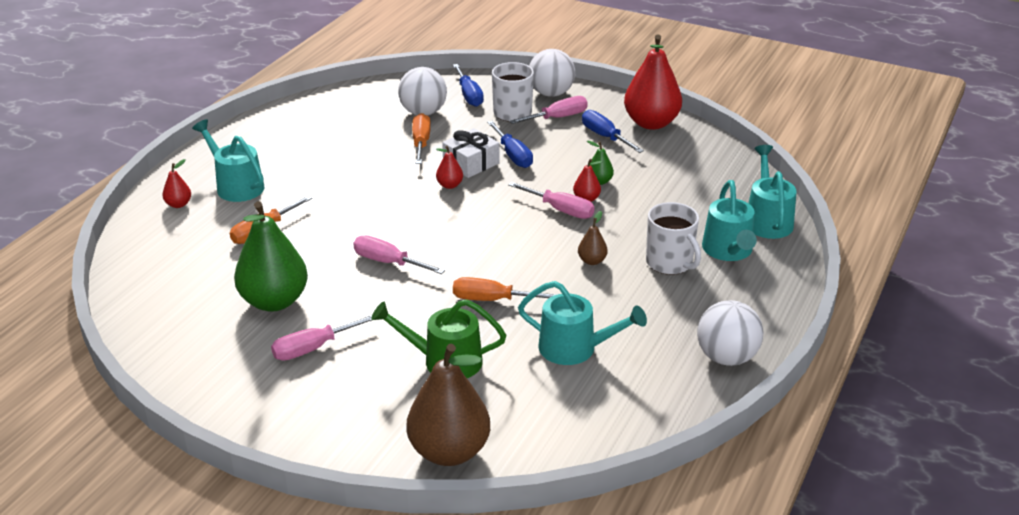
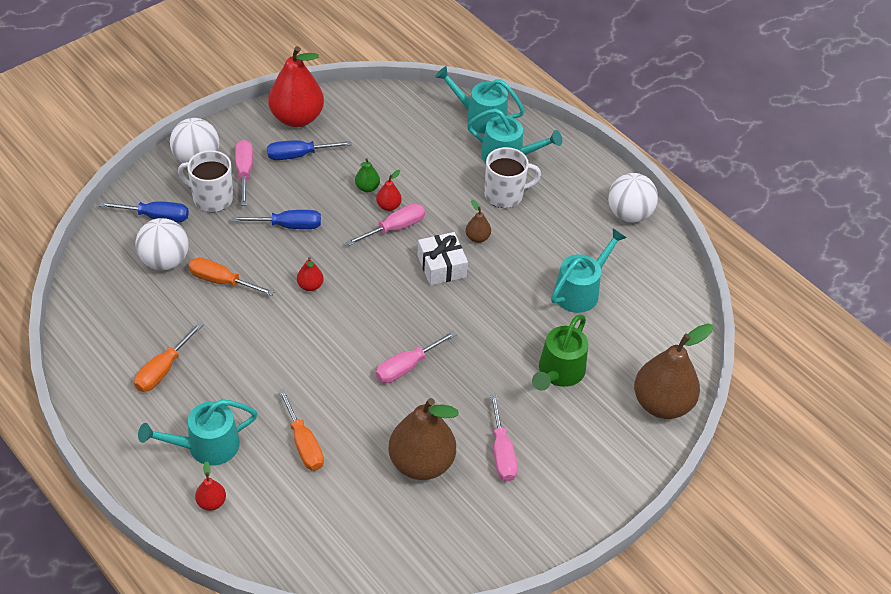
camera: 70 degrees left, 15 degrees up
(274, 301) = (421, 463): green pear -> brown pear
(471, 163) = (282, 258): white gift -> white gift (441, 266)
(492, 300) = (496, 317): orange screwdriver -> orange screwdriver (163, 369)

